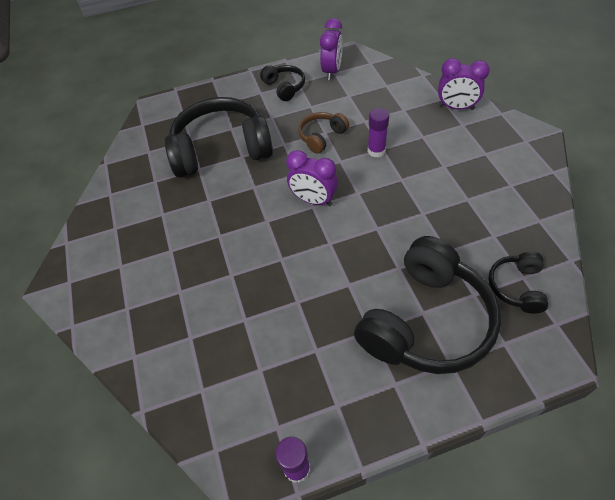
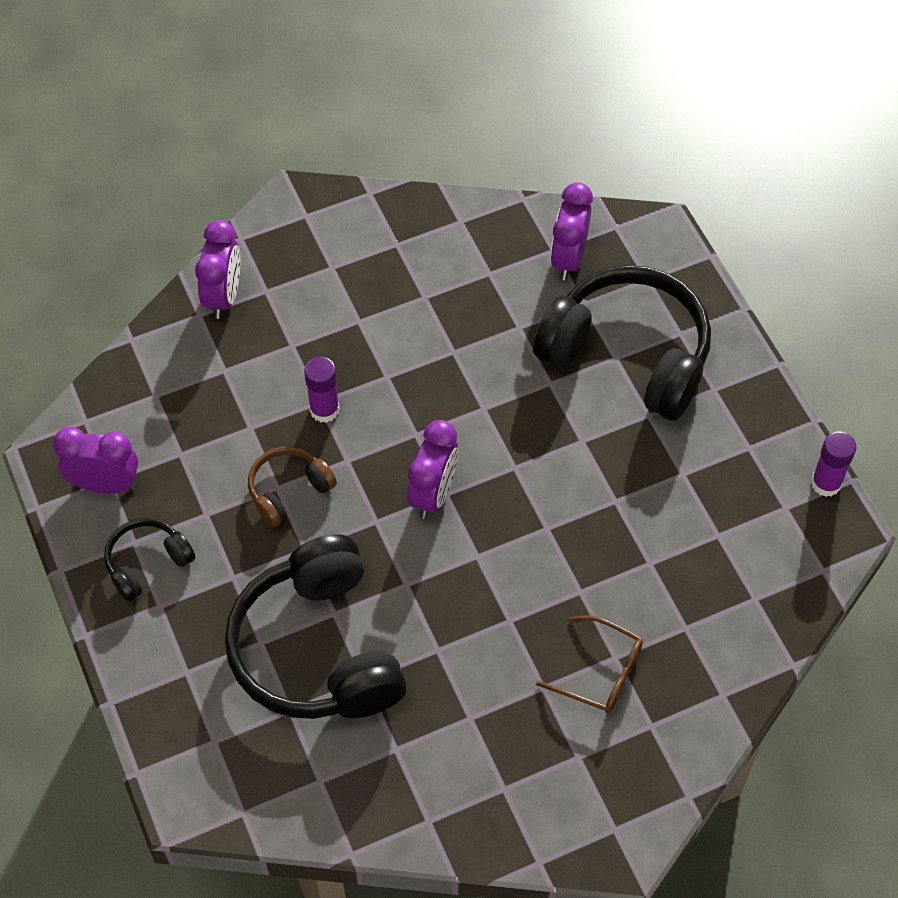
camera: 100 degrees left, 5 degrees up
(171, 282) = (600, 672): none -> brown glasses
(322, 137) = (288, 491): brown headphones -> brown headphones turned 105 degrees clockwise
(516, 287) = (568, 258): black headphones -> purple clock

